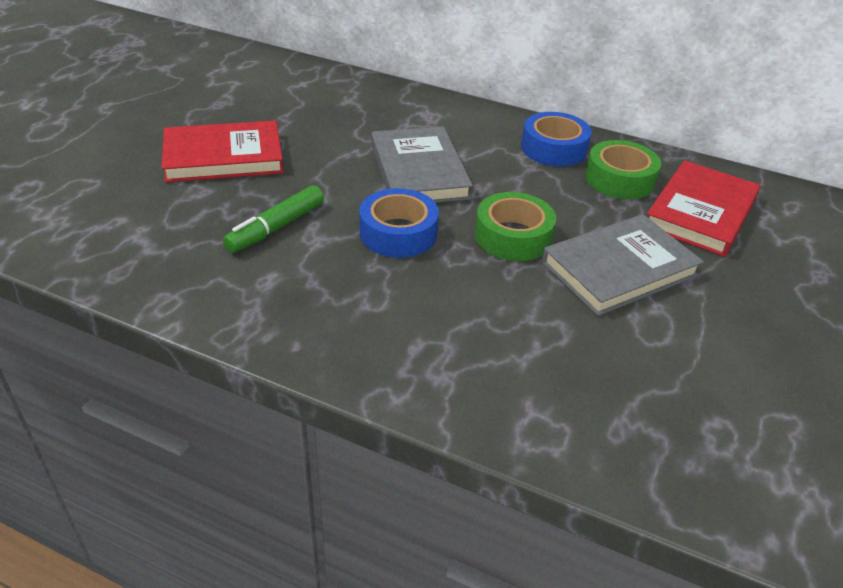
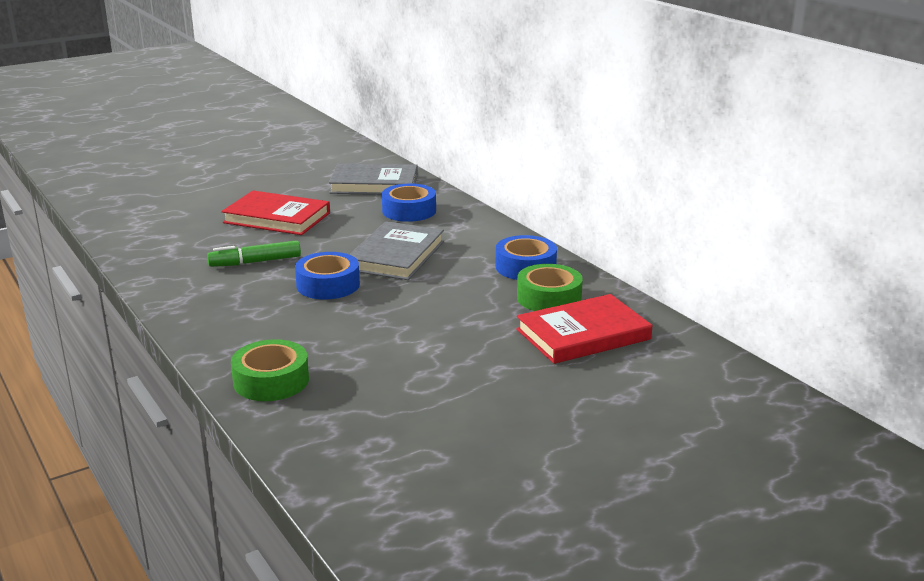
camera: 35 degrees right, 15 degrees down
(358, 110) = (409, 211): none -> blue tape
(513, 236) = (405, 308): green tape -> green tape (271, 381)
(619, 269) = (454, 346): grey book -> grey book (374, 184)

